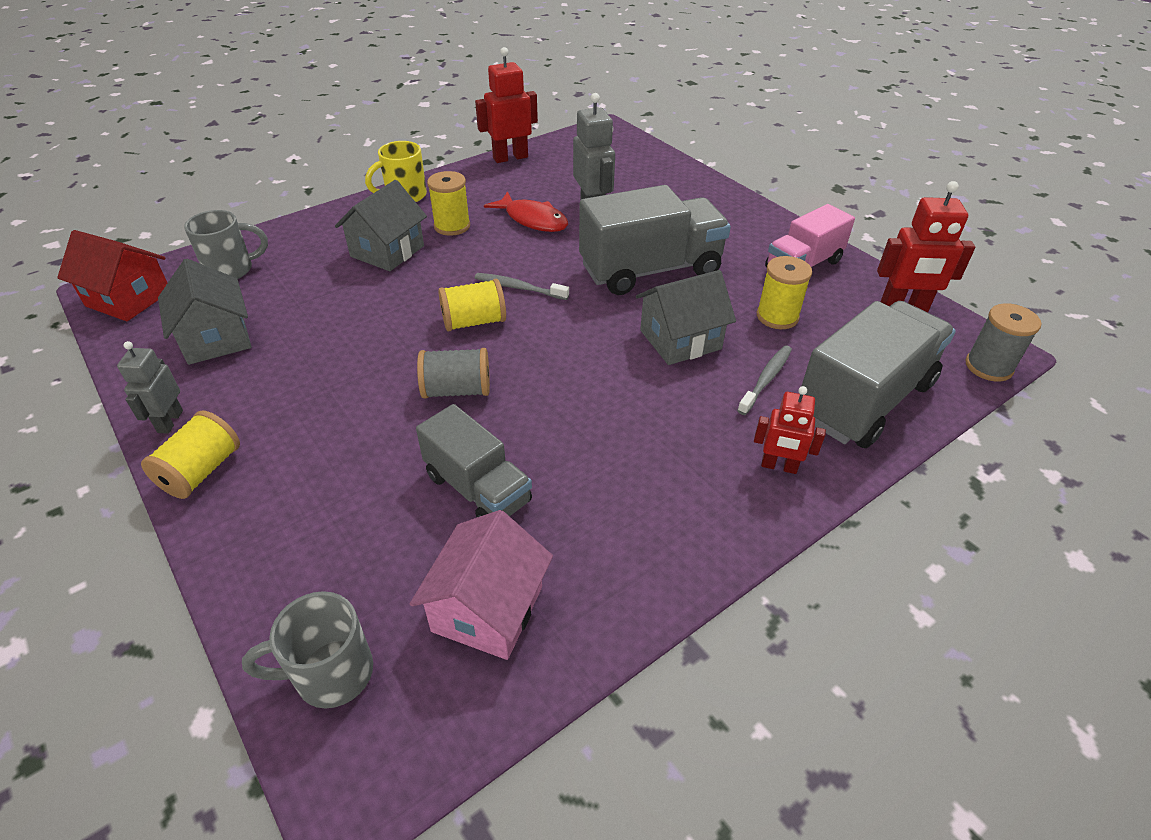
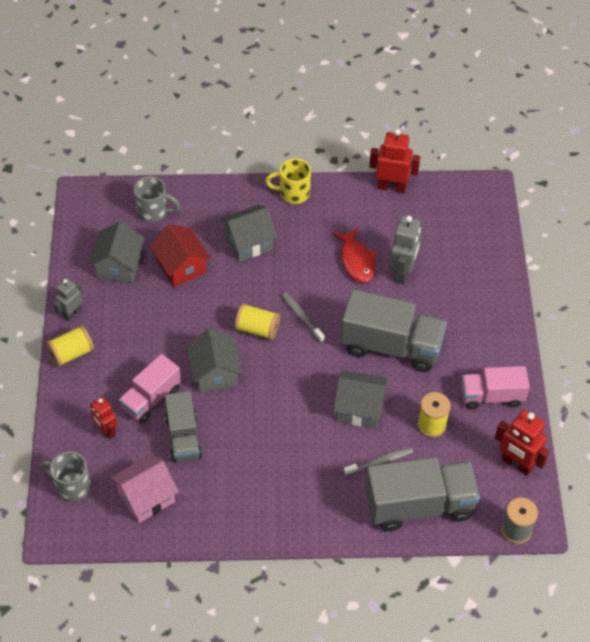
camera: 35 degrees right, 10 degrees up
(128, 298) = (90, 208): red house -> red house (181, 267)
(384, 465) = (151, 398): none -> pink truck
(452, 226) = (302, 240): yellow spool -> none
(457, 390) = (215, 372): grey spool -> grey house
(779, 466) = (333, 513): red robot -> red robot (106, 431)

